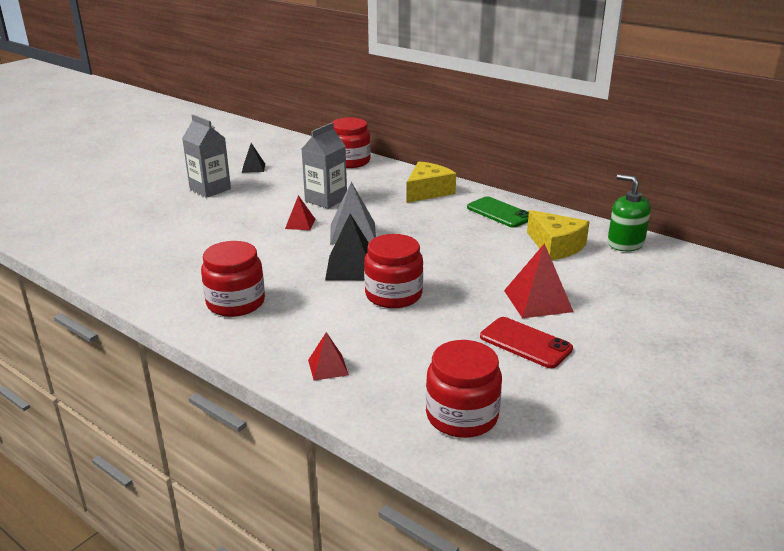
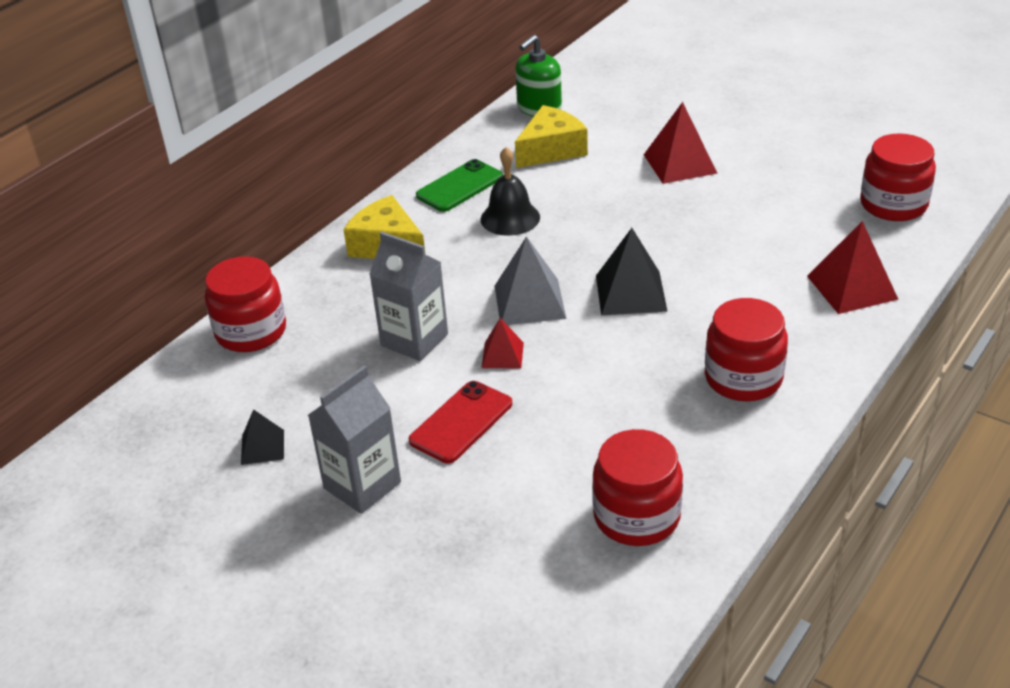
camera: 90 degrees left, 10 degrees up
(328, 367) = (852, 287): red pyramid -> red pyramid, size x1.73
(393, 295) = (691, 256): red jar -> red jar (636, 516)
(456, 229) = (510, 218): none -> black bell
(525, 343) = (763, 172): red phone -> red phone (461, 422)

